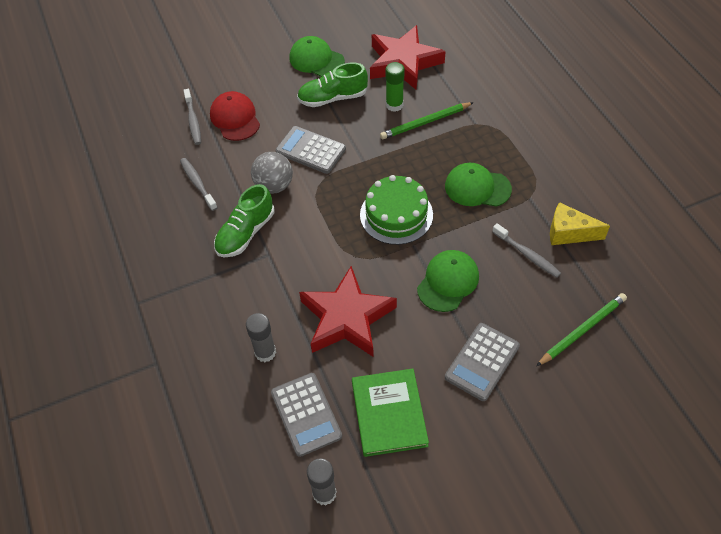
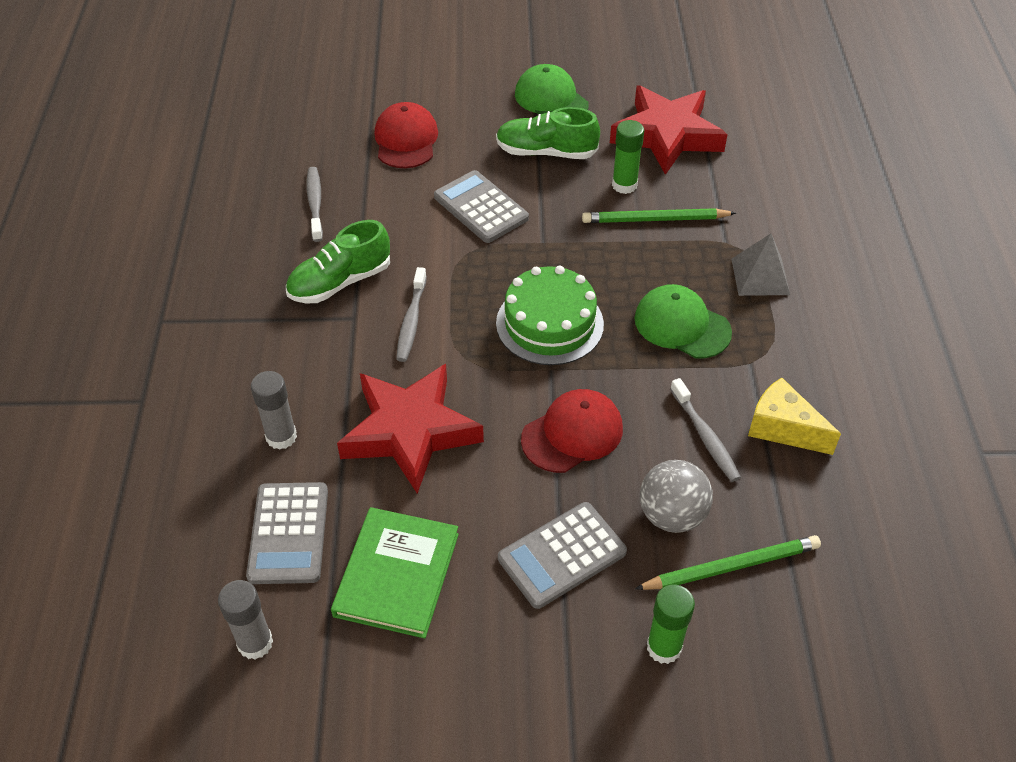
camera: 20 degrees right, 5 degrees down
(193, 121) = (352, 127): grey toothbrush -> grey toothbrush (411, 321)
(274, 186) = (409, 236): grey ball -> grey ball (672, 515)
(448, 282) = (572, 434): green cap -> red cap
(507, 139) = (760, 276): none -> grey pyramid
(569, 395) = (664, 647): none -> green glue stick

